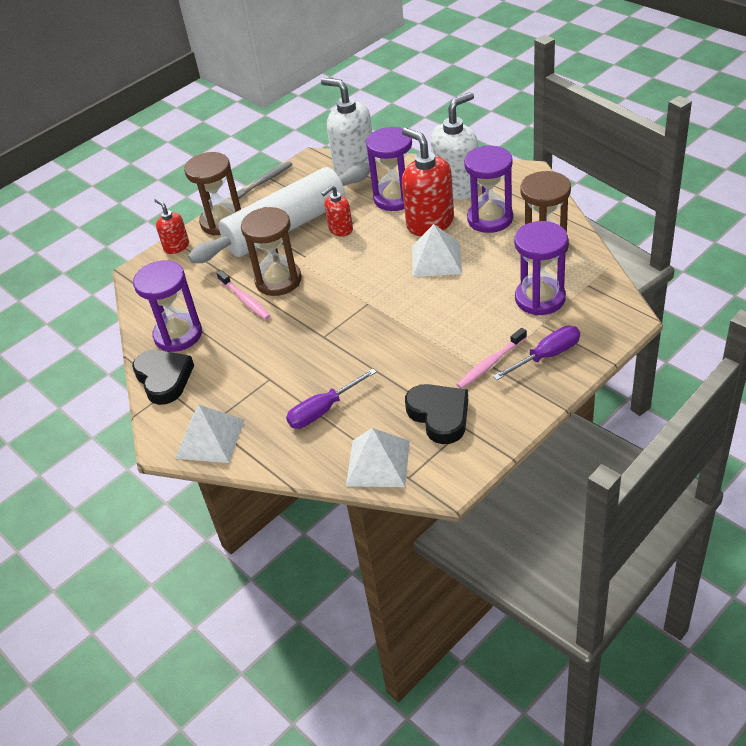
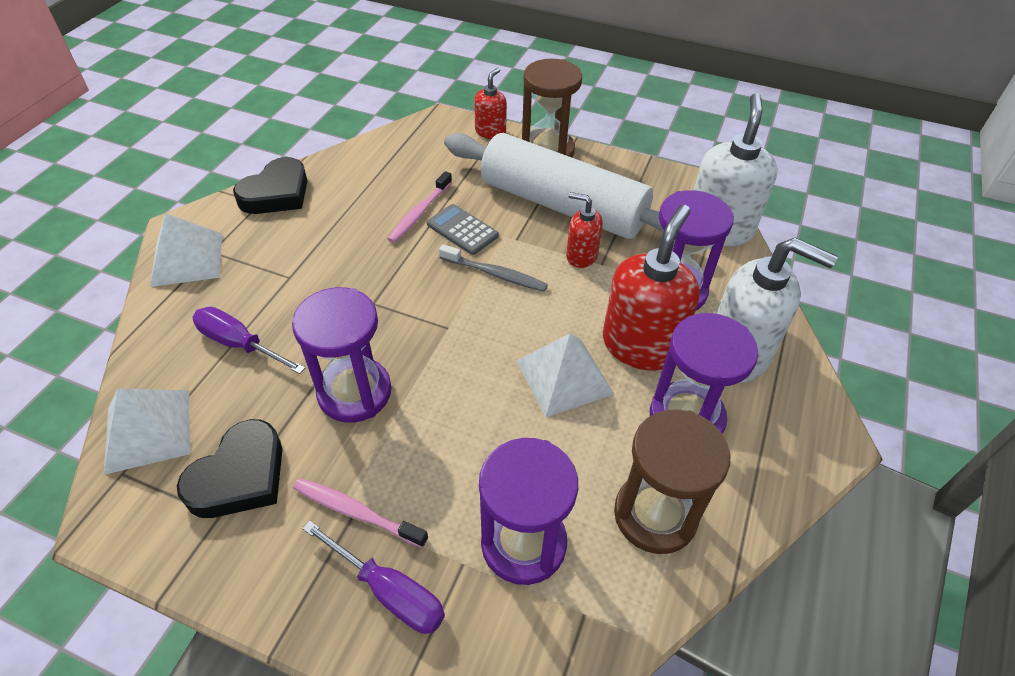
camera: 60 degrees right, 5 degrees up
(178, 335) = (347, 181): purple hourglass -> purple hourglass (354, 392)
(264, 181) = (638, 160): grey toothbrush -> grey toothbrush (495, 274)
(278, 280) = (462, 230): brown hourglass -> grey calculator

